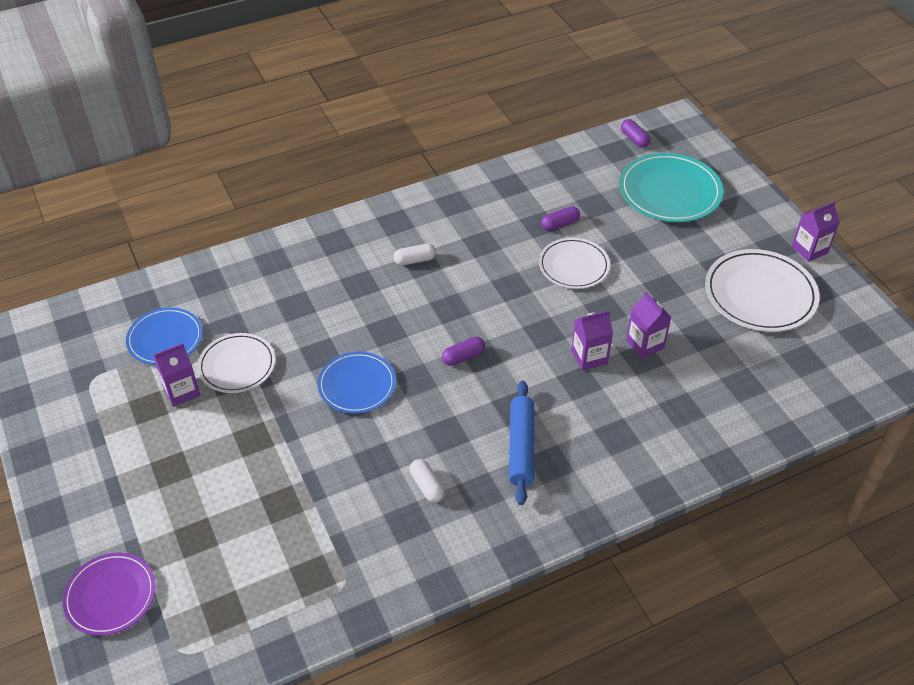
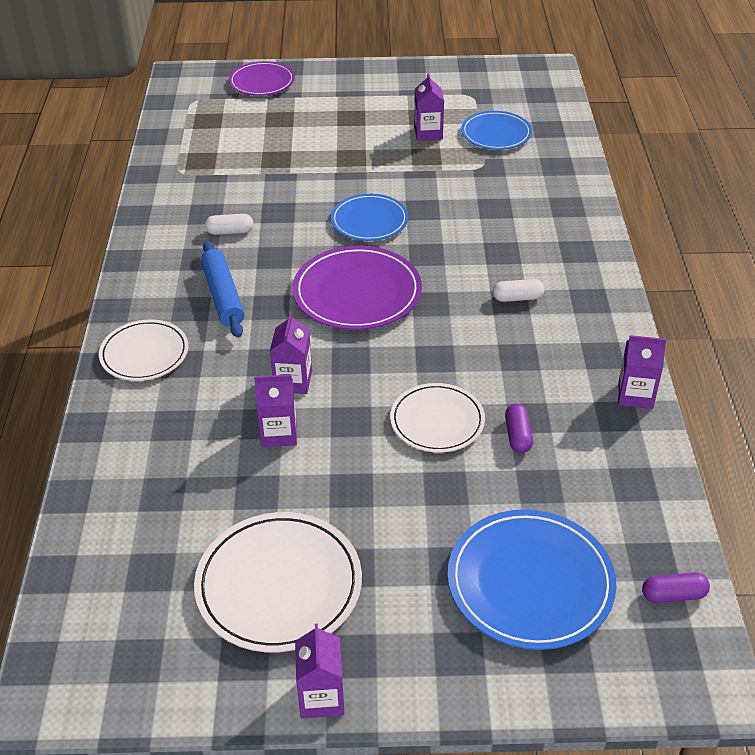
camera: 115 degrees right, 5 degrees down
(237, 365) = (439, 163): white plate -> white plate (144, 353)
(415, 260) = (517, 298): white capsule -> white capsule turned 75 degrees clockwise
(463, 357) = (357, 293): purple capsule -> purple plate
(485, 181) = (635, 395): none -> purple carton
(521, 447) = (223, 296): blue rolling pin -> blue rolling pin turned 45 degrees clockwise
(670, 192) = (530, 582): turquoise plate -> blue plate

